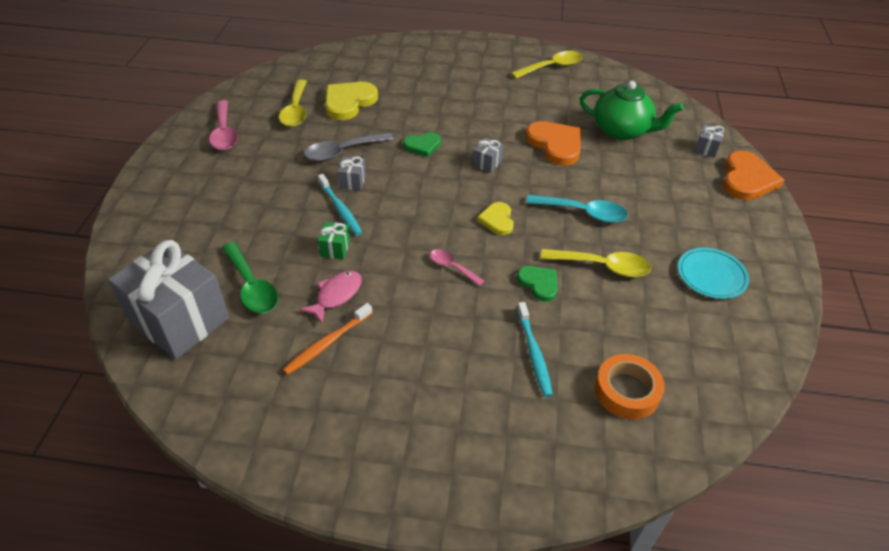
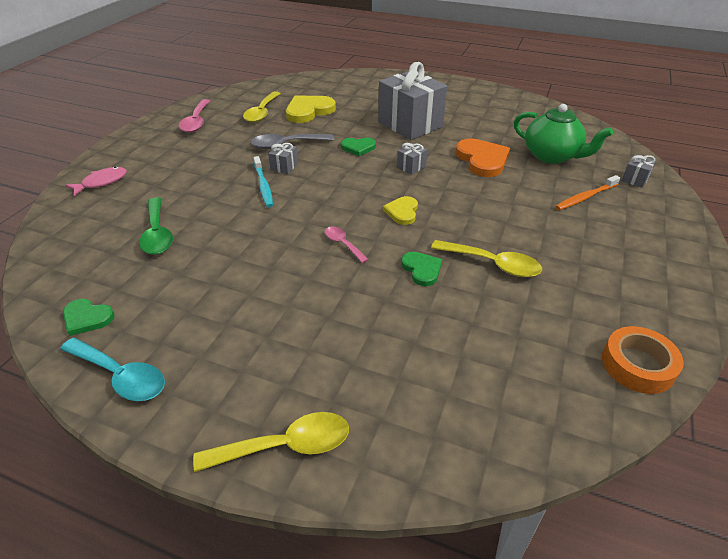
camera: 15 degrees right, 5 degrees down
(179, 320) = (83, 250): grey gift -> grey gift (410, 124)
(226, 397) = (87, 318): none -> green heart
(327, 343) = (198, 289): orange toothbrush -> orange toothbrush (585, 197)
(335, 249) = (244, 215): green gift -> none
(336, 295) = (226, 251): pink fish -> pink fish (101, 182)
(534, 353) = (392, 330): turquoise toothbrush -> none
(552, 67) = (501, 103): yellow spoon -> yellow spoon (285, 446)
(583, 213) = (489, 216): turquoise spoon -> turquoise spoon (120, 376)
(627, 391) = (478, 383): orange tape -> orange tape (637, 365)
(711, 276) = (608, 289): turquoise plate -> none
(747, 179) = (673, 209): orange heart -> none

